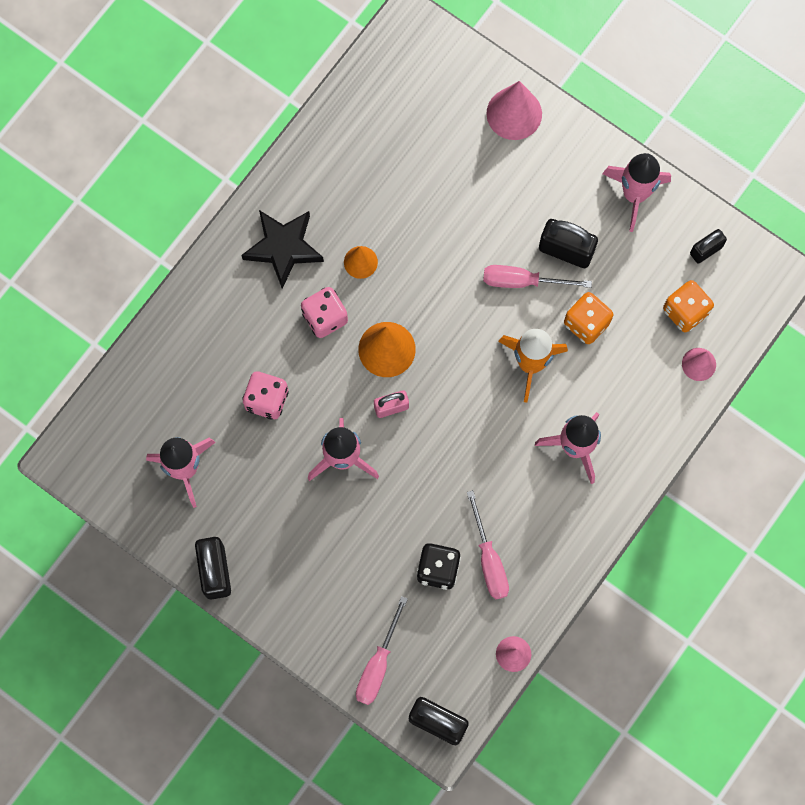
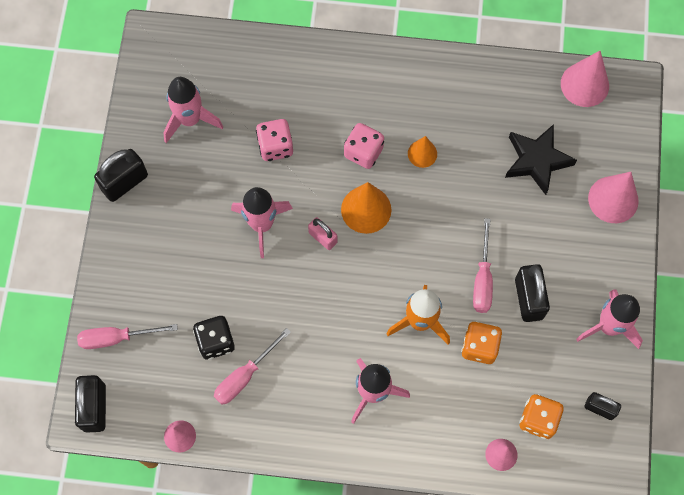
camera: 60 degrees right, 5 degrees down
(283, 248) = (398, 94): black star -> black star (537, 161)
(381, 66) = (584, 84): none -> pink cone
(522, 281) = (482, 279): pink screwdriver -> pink screwdriver turned 150 degrees counterclockwise

